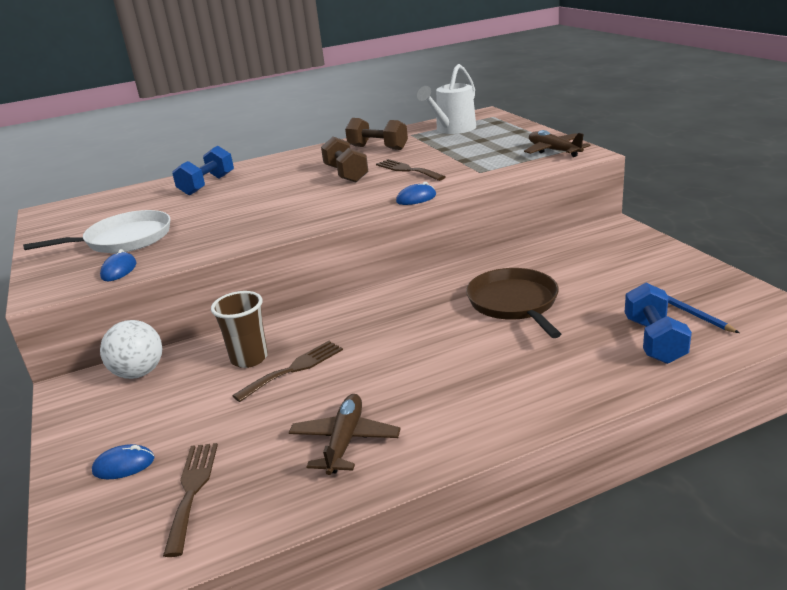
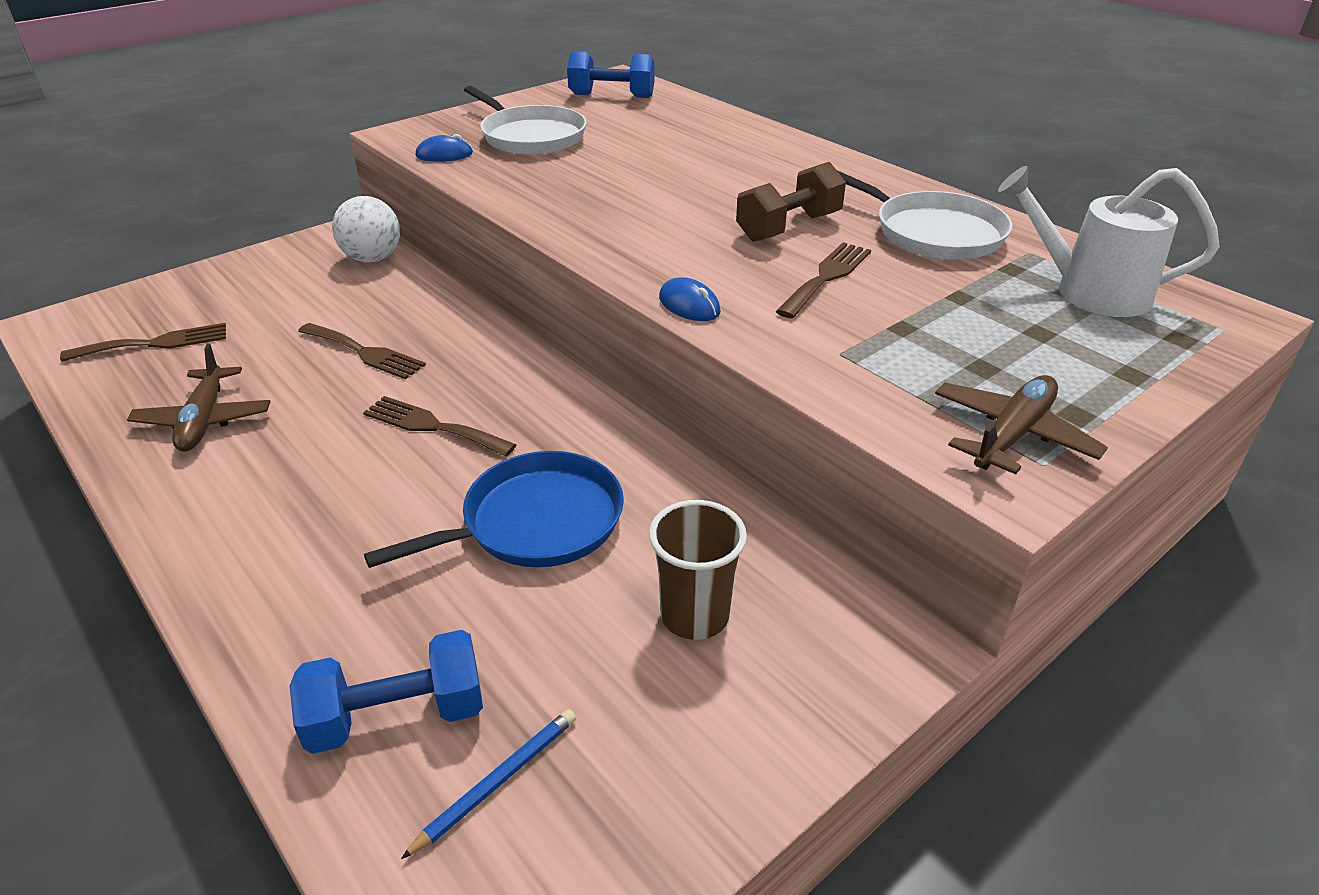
camera: 70 degrees right, 10 degrees up
(124, 465) = (209, 296): blue mouse -> none
(207, 185) = (718, 140): blue dumbbell -> blue dumbbell (612, 96)
(249, 358) = (393, 317): brown cup -> brown cup (694, 616)
(345, 441) = (204, 420): brown plane -> brown plane turned 90 degrees clockwise
(378, 148) = (933, 232): brown dumbbell -> white pan
(406, 337) = (433, 426): none -> brown fork
(514, 303) = (535, 522): brown pan -> blue pan

